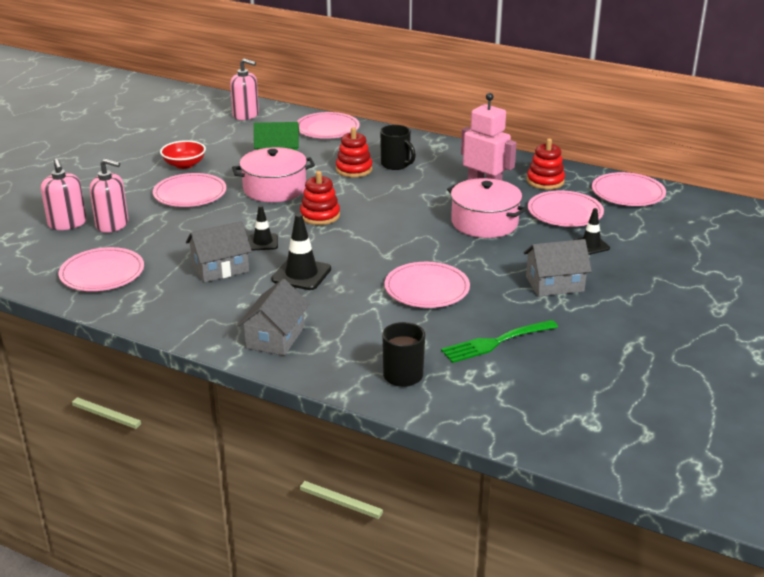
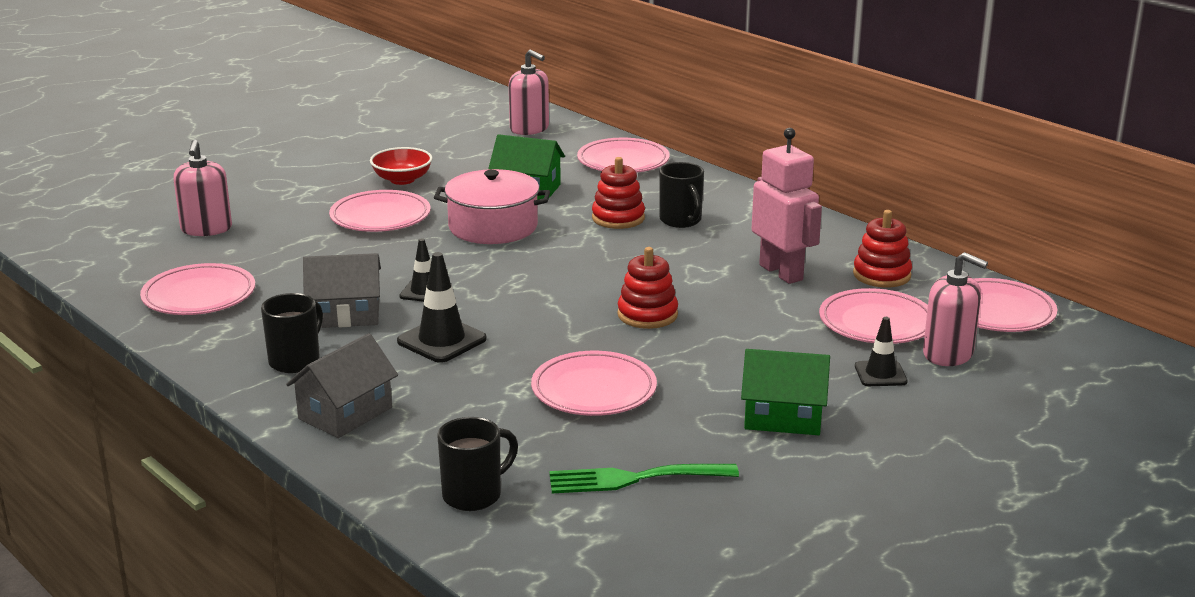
camera: 20 degrees right, 5 degrees down
(112, 224) = (258, 239): pink soap dispenser -> pink soap dispenser (948, 354)
(211, 307) = (296, 361): none -> black mug
(320, 216) = (525, 270): red stacking toy -> red stacking toy (647, 315)
(484, 222) = (746, 316): pink pot -> none
(554, 284) = (783, 417): grey house -> green house

